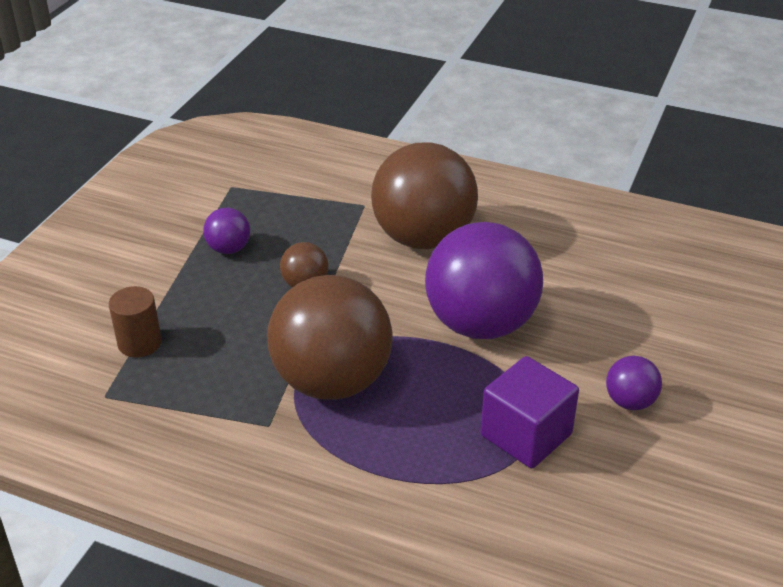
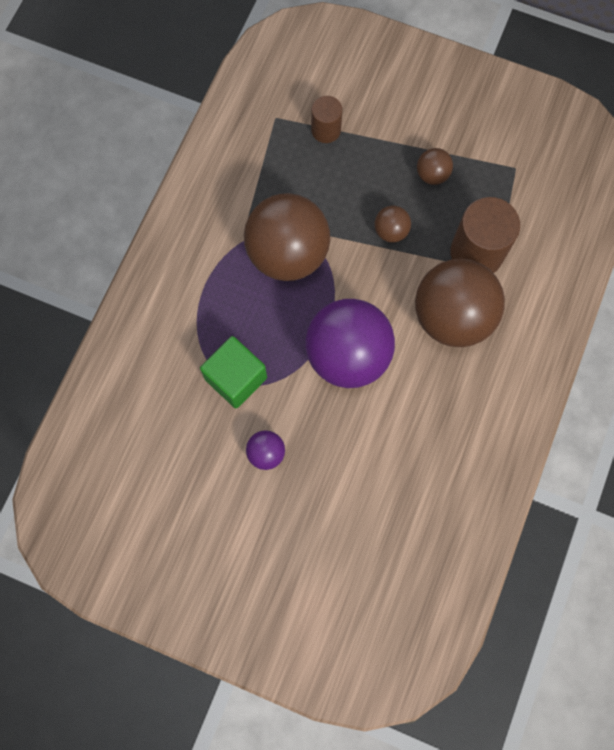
camera: 90 degrees right, 35 degrees up
(229, 249) = (432, 175): purple ball -> brown ball
(339, 217) = (477, 252): none -> brown cylinder
(526, 435) = (236, 378): purple cube -> green cube

